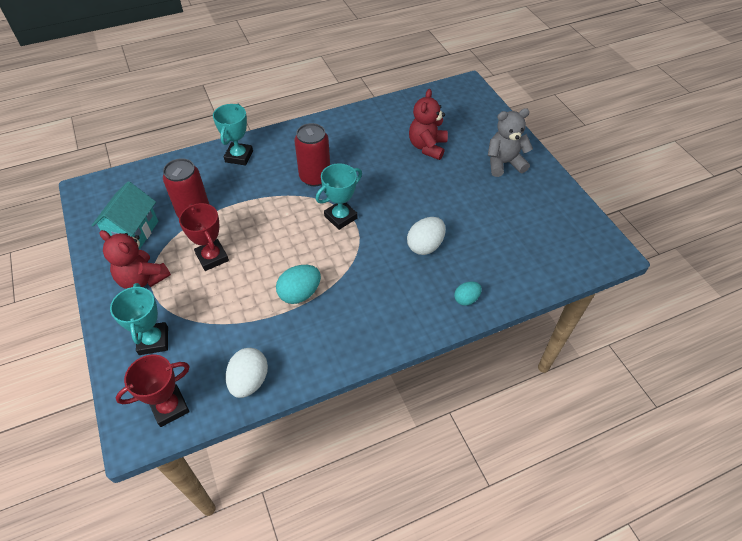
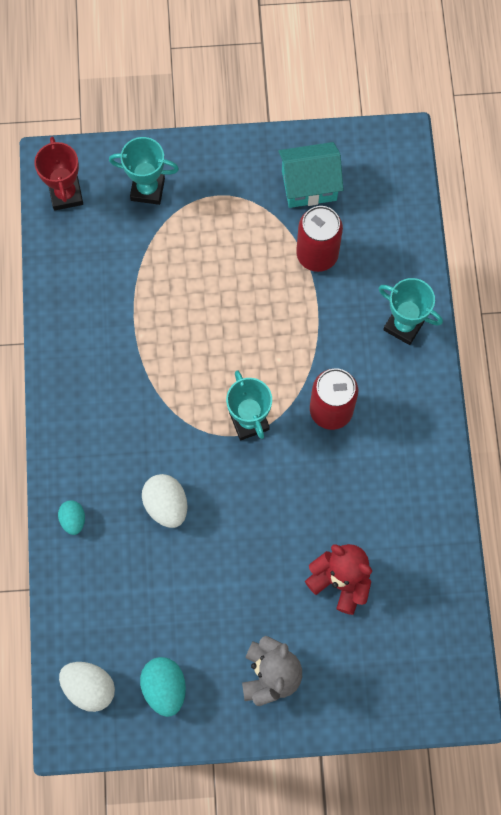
camera: 110 degrees right, 20 degrees up
(133, 232) = (309, 185): turquoise house -> turquoise house turned 45 degrees counterclockwise
(142, 279) = (234, 188): red teddy bear -> none
(212, 257) = (238, 262): red trophy -> none
(249, 381) = (64, 269): white egg -> white egg (89, 687)
(300, 293) = (151, 343): turquoise egg -> turquoise egg (164, 688)

